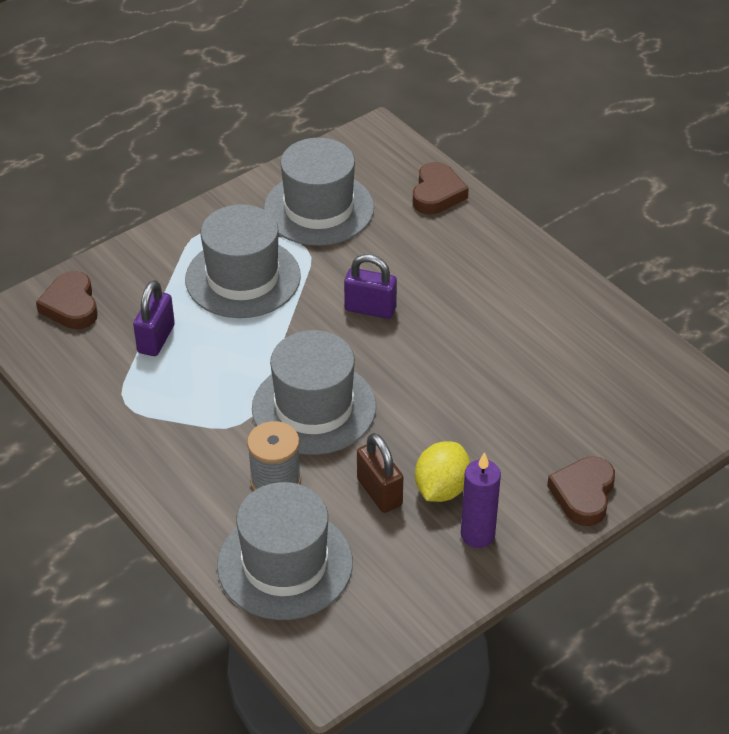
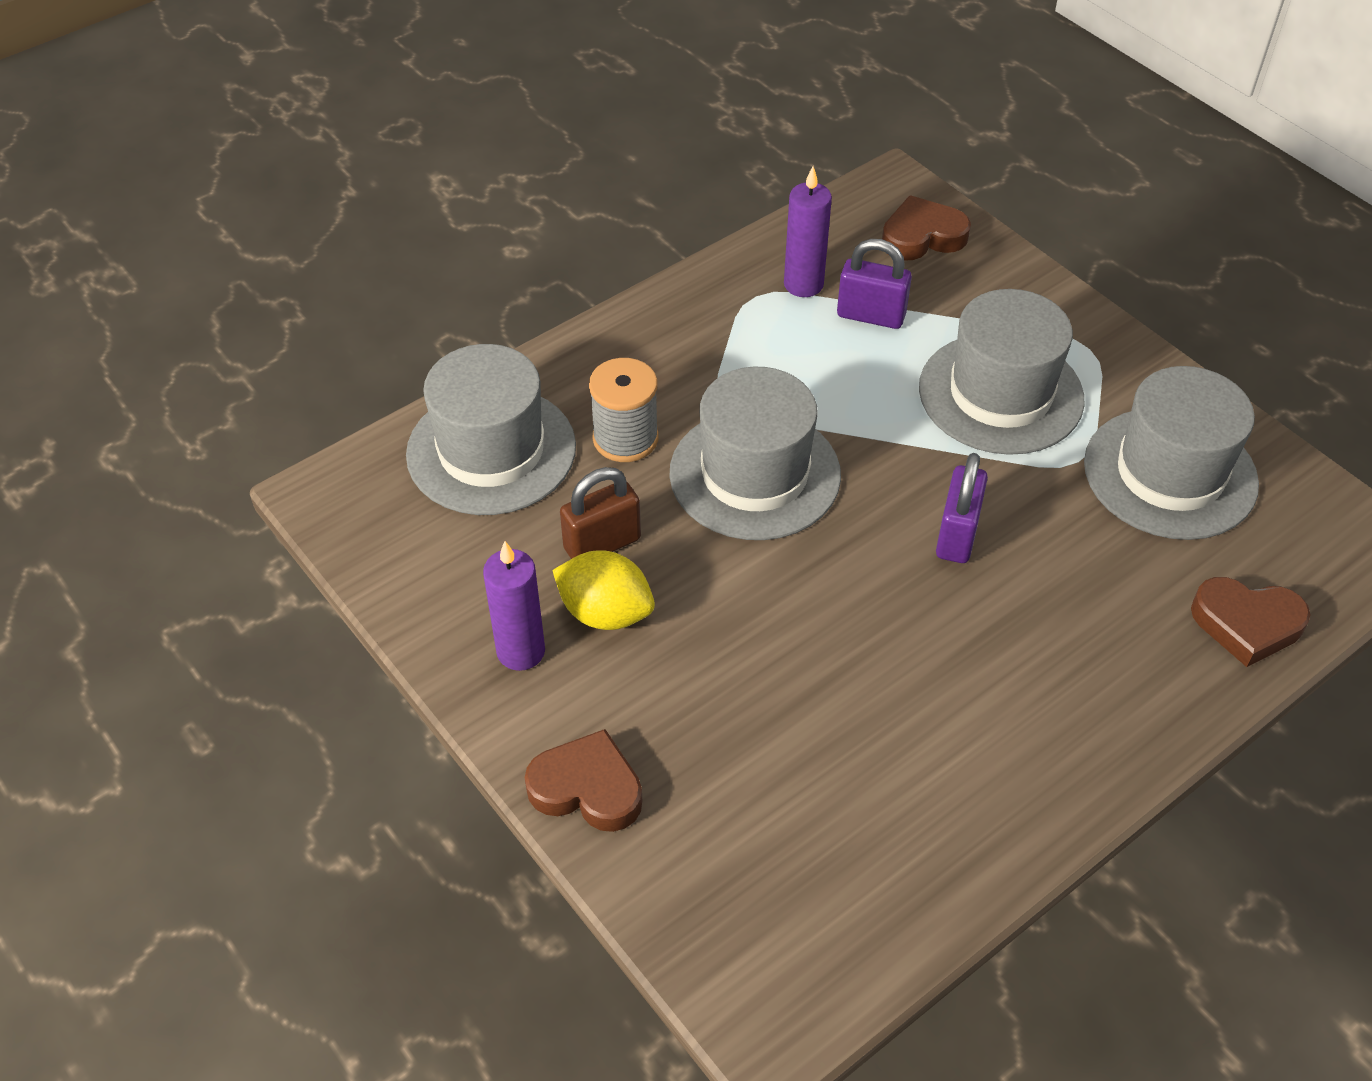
camera: 90 degrees right, 5 degrees up
(116, 375) = (803, 284): none -> purple candle

